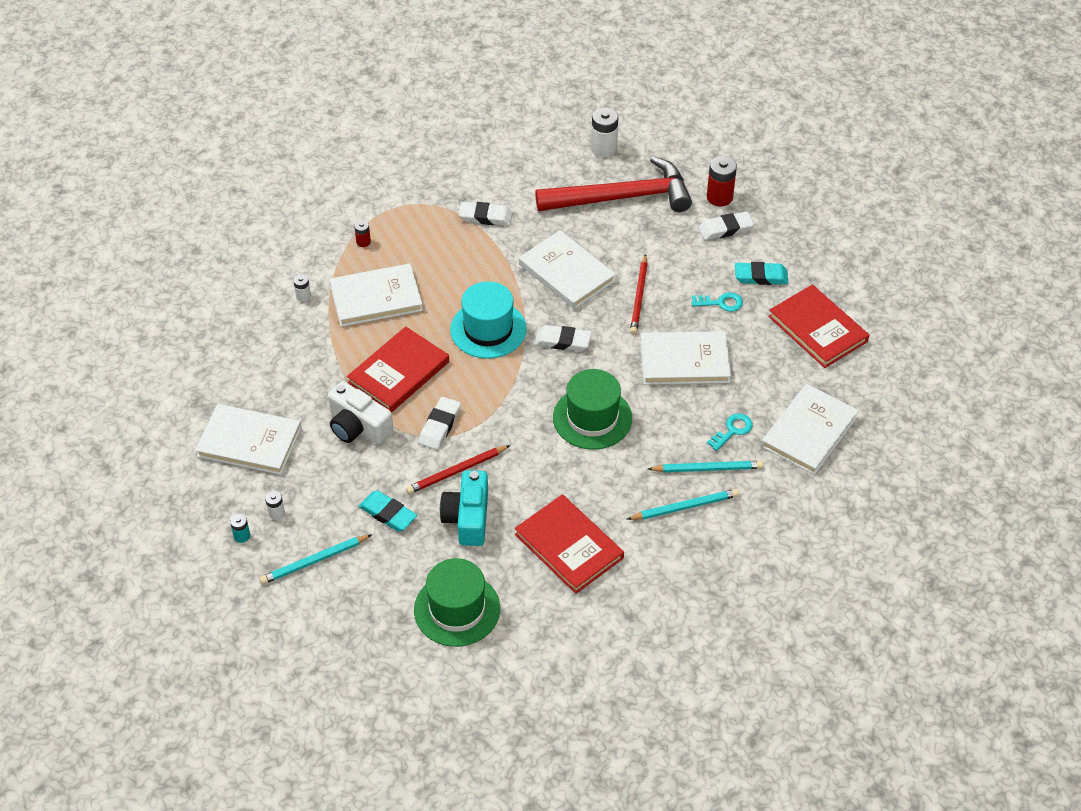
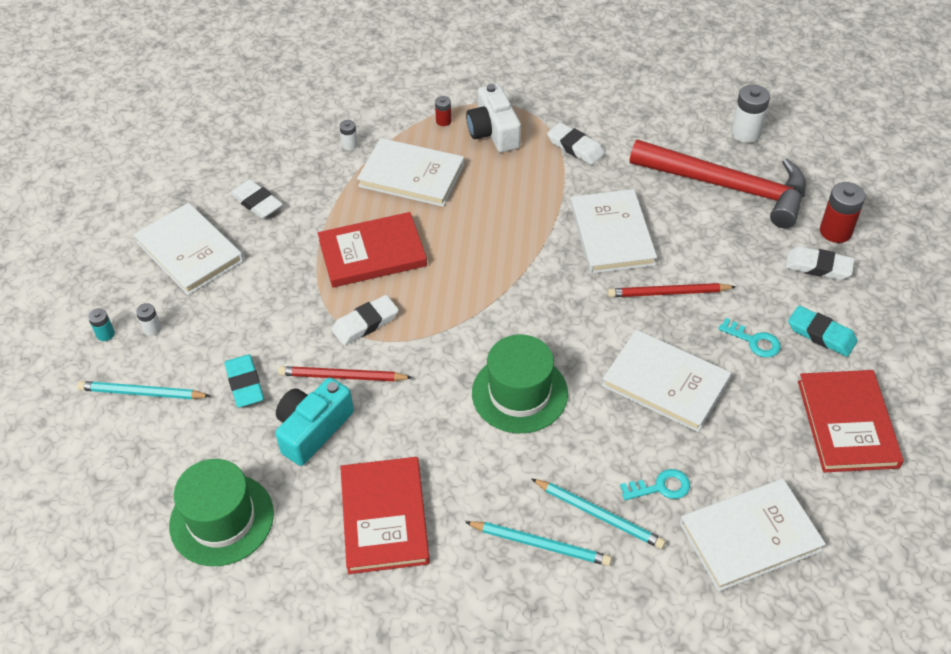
camera: 35 degrees right, 0 degrees up
(358, 426) = (293, 285): white camera -> white camera (494, 131)
(488, 329) = (489, 253): turquoise hat -> none
(562, 341) = (553, 300): white eraser -> white eraser (257, 202)
(639, 297) = (668, 293): red pencil -> red pencil turned 45 degrees clockwise

